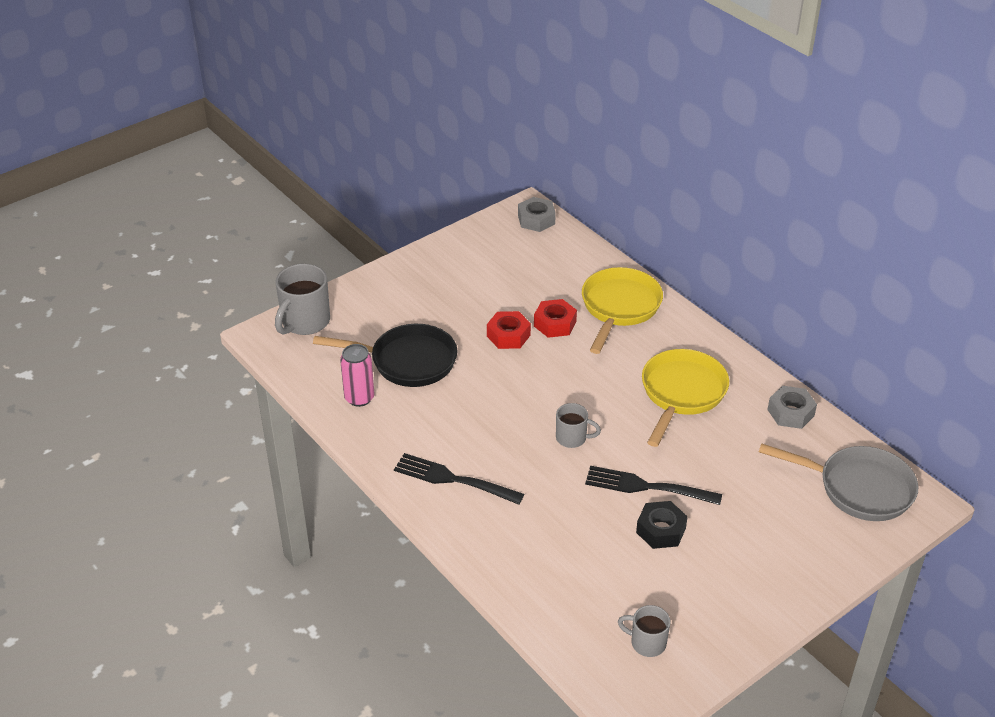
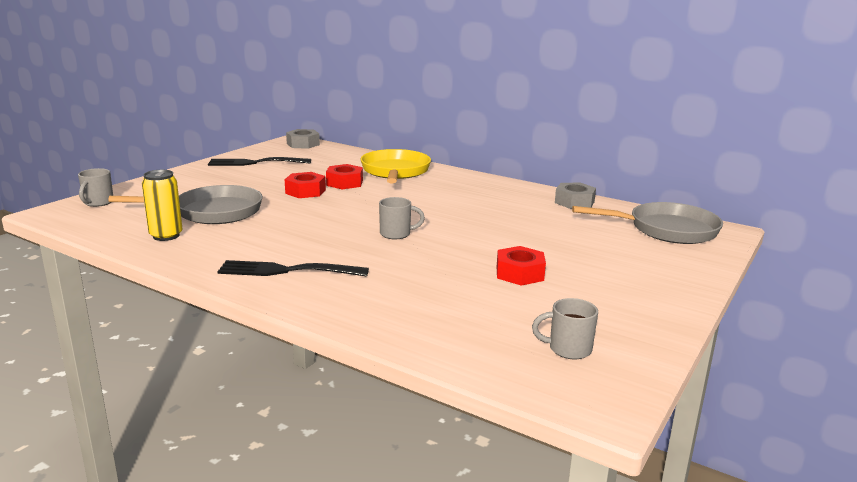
camera: 20 degrees left, 20 degrees down
(304, 322) = (98, 203): grey mug -> grey mug, size x0.58
(359, 398) = (166, 236): pink can -> yellow can
(407, 361) = (212, 212): black pan -> grey pan
(648, 487) = (487, 251): black fork -> black fork (256, 163)
(661, 530) = (519, 273): black nut -> red nut
(681, 393) = (477, 203): yellow pan -> none

